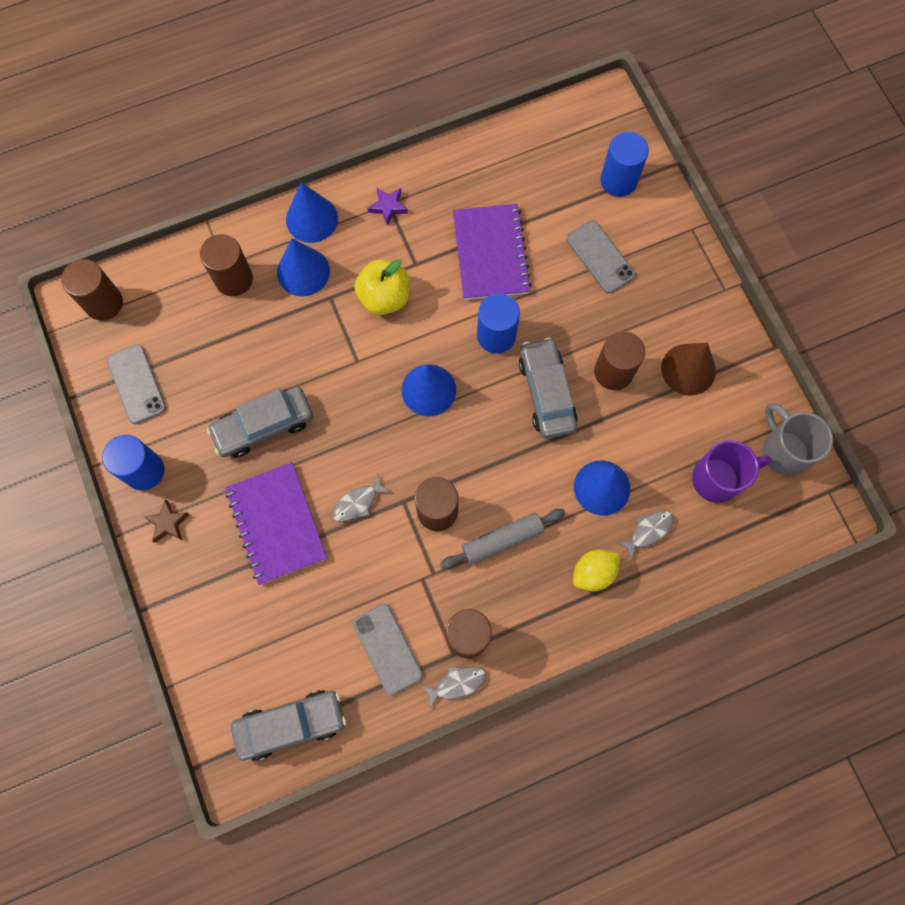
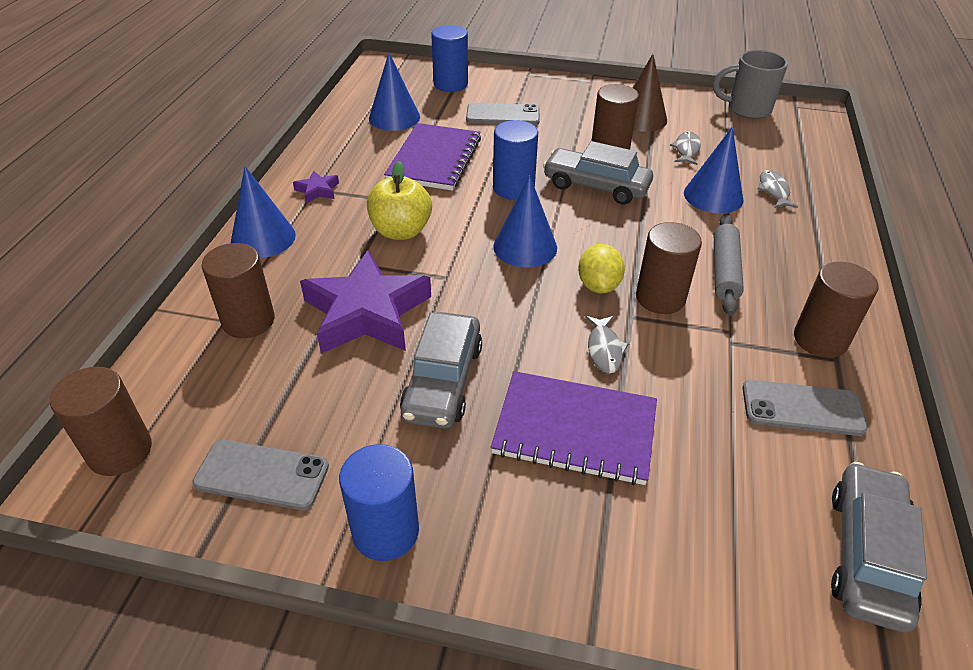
camera: 55 degrees left, 30 degrees down
(168, 523) = (483, 544): brown star -> none
(289, 339) = (366, 312): none -> purple star
(303, 272) = (308, 268): blue cone -> blue cone (394, 117)
(457, 683) = (874, 372): grey fish -> grey fish (686, 149)
(491, 253) = (434, 159): purple notebook -> purple notebook turned 75 degrees clockwise
(593, 572) = (796, 234): yellow lemon -> yellow lemon (598, 285)
(717, 479) = (749, 143): purple mug -> none

